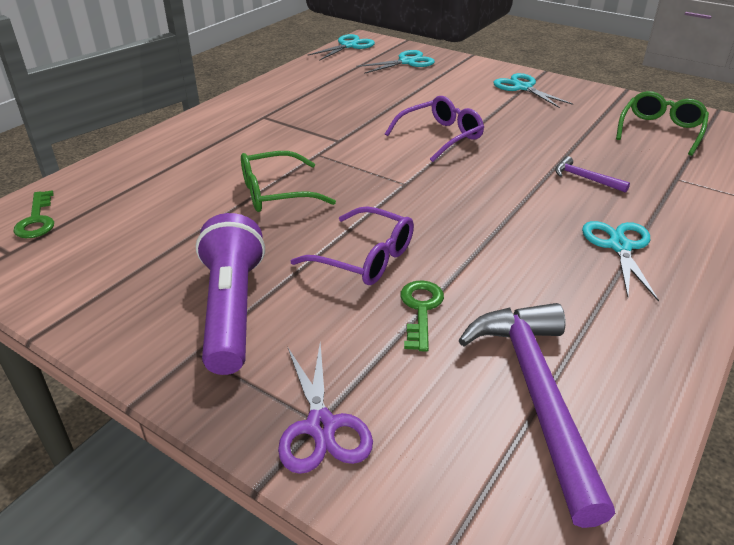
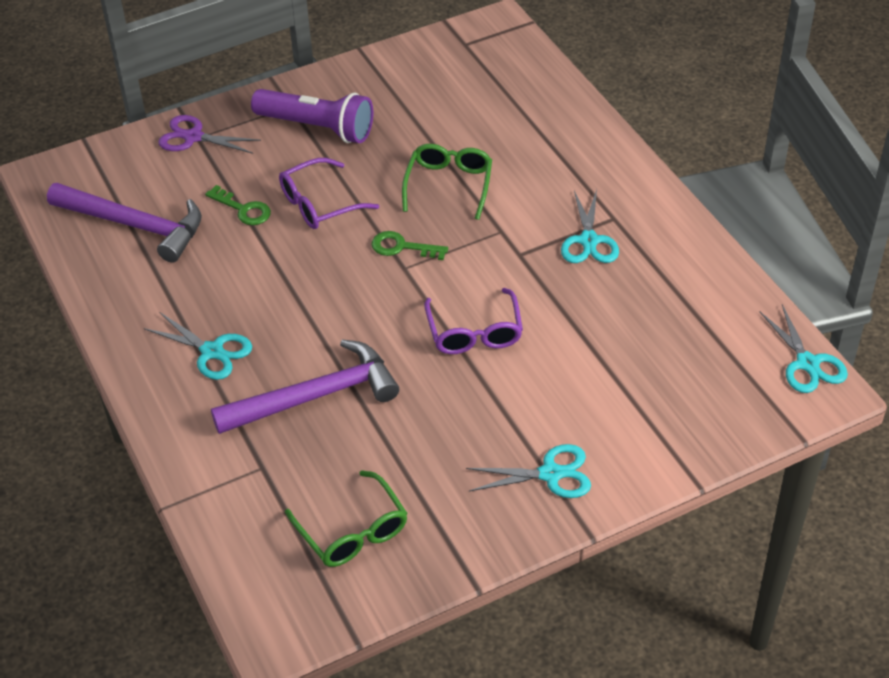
camera: 120 degrees right, 10 degrees up
(37, 220) = (502, 58): green key -> green key (402, 247)
(407, 62) = (708, 399): turquoise scissors -> turquoise scissors (589, 241)
(585, 178) = (316, 396): purple hammer -> purple hammer, size x2.27

